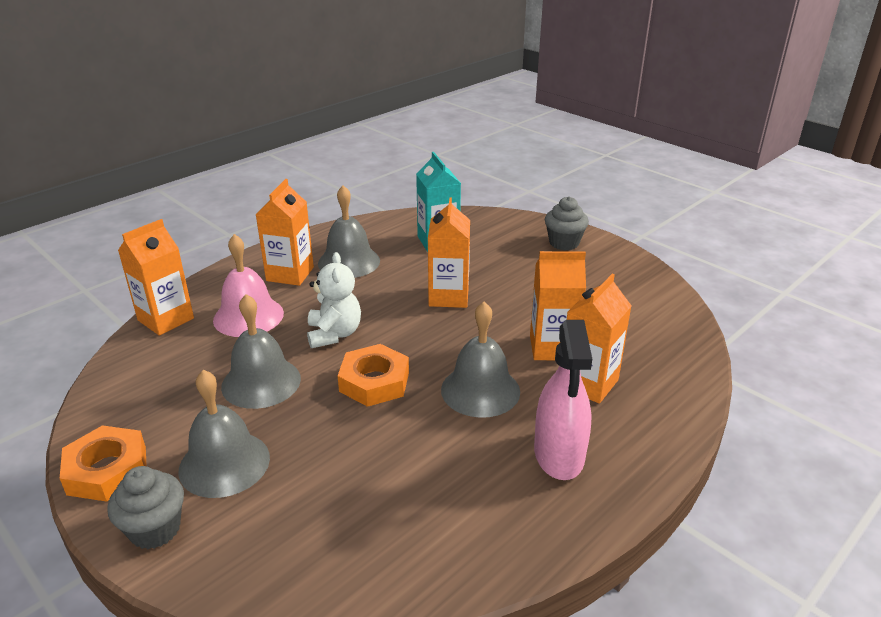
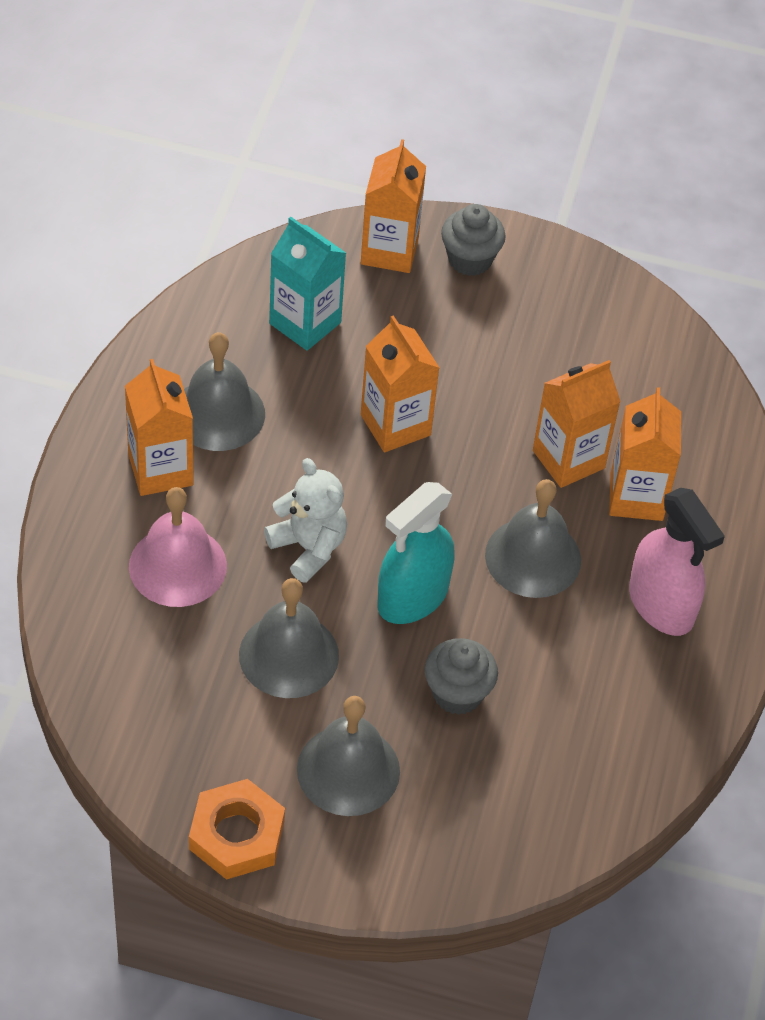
camera: 35 degrees left, 20 degrees up
(155, 529) = (352, 867): grey cupcake -> grey cupcake (457, 693)
(166, 319) = (77, 617): orange carton -> orange carton (389, 250)
(374, 382) = (413, 597): orange nut -> turquoise spray bottle

